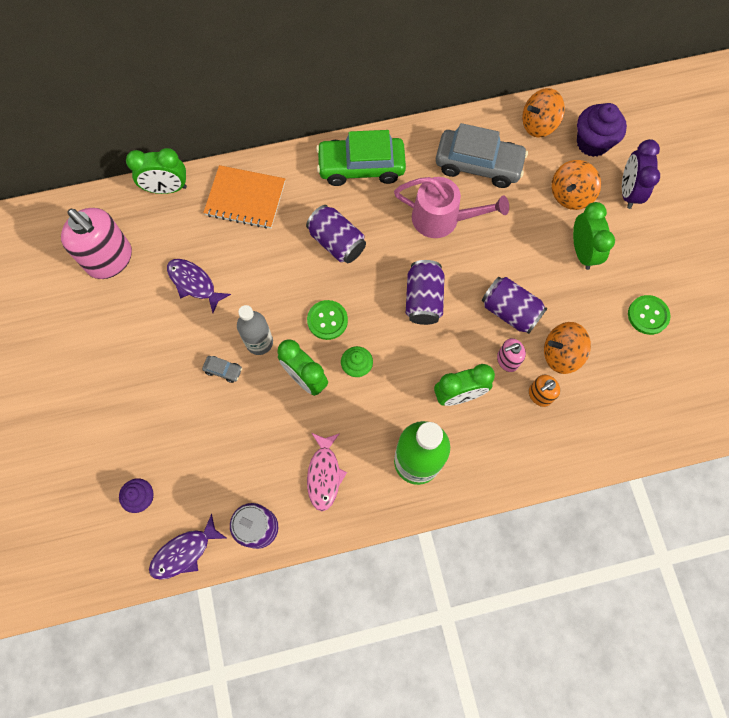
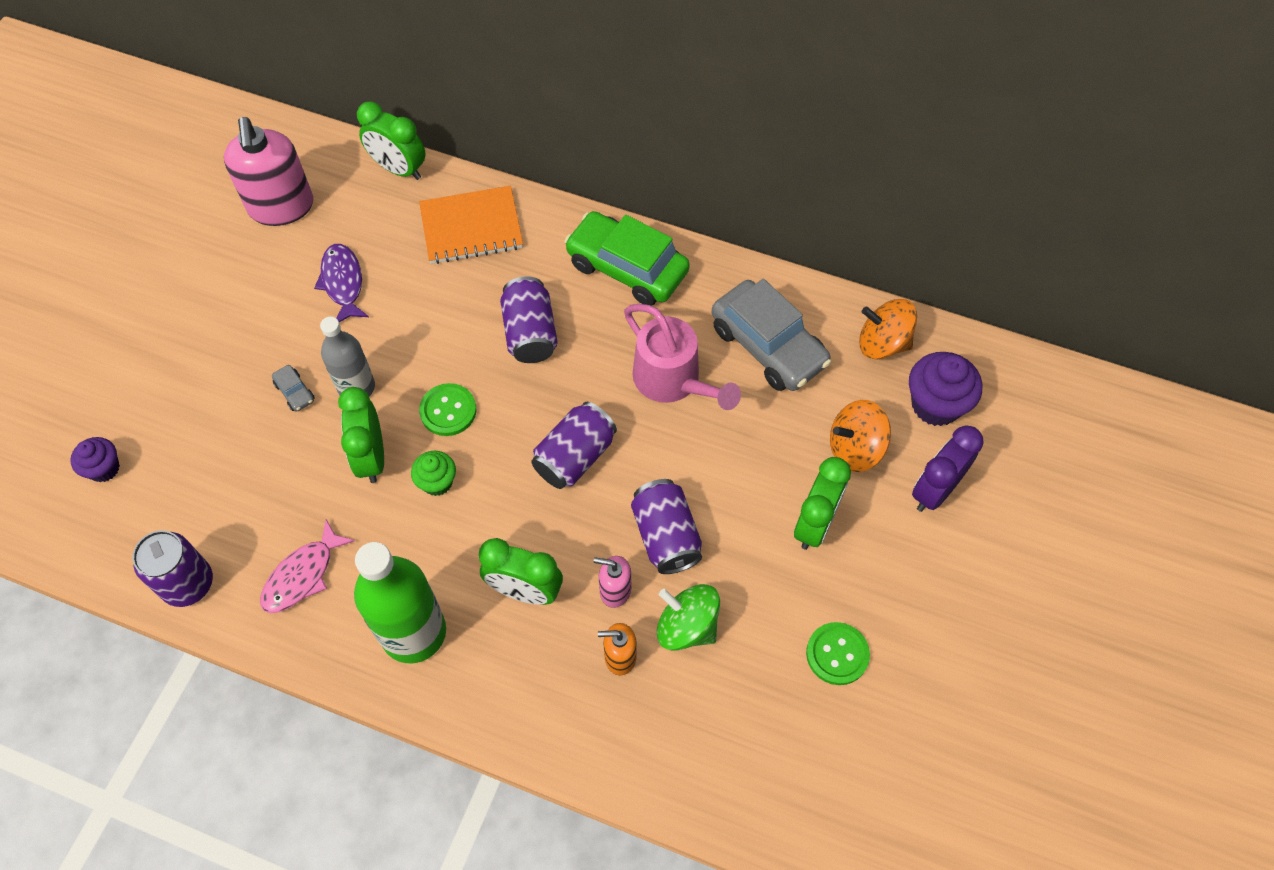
camera: 35 degrees right, 10 degrees down
(184, 552) = (95, 555): purple fish -> none
(245, 198) = (471, 227): orange notebook -> orange notebook turned 60 degrees counterclockwise
(561, 354) = (687, 626): orange spinning top -> green spinning top

